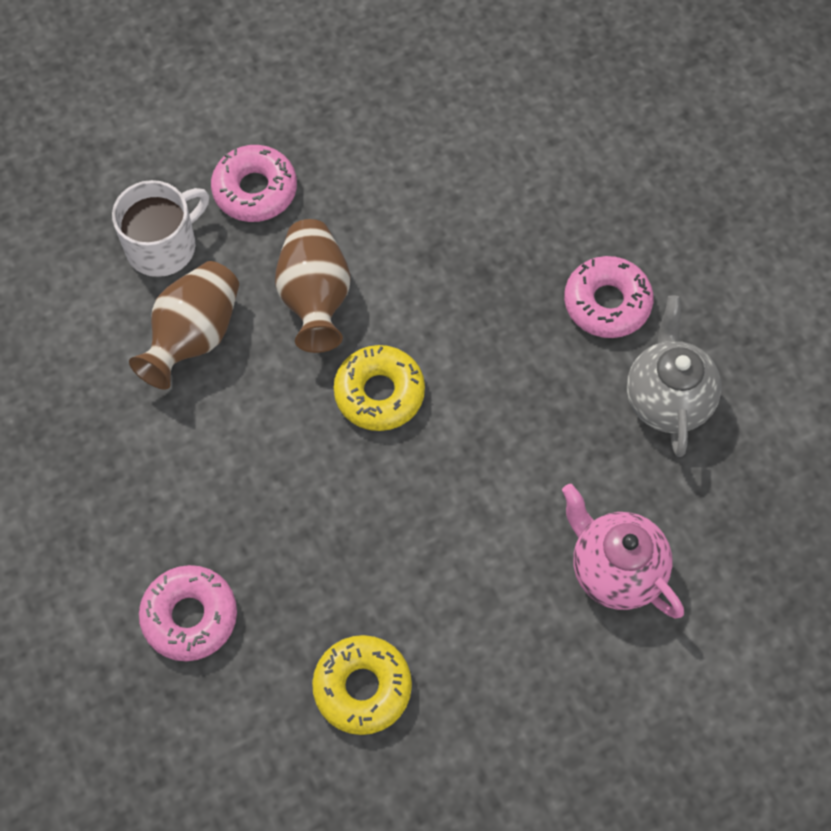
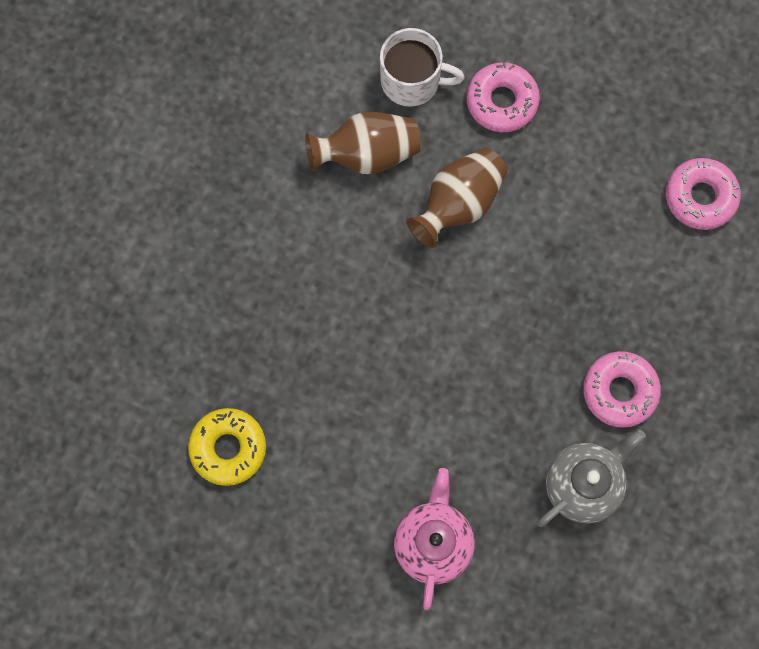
camera: 50 degrees right, 10 degrees up
(190, 616) = (188, 309): pink donut -> pink donut (700, 197)
(379, 393) = (427, 299): yellow donut -> none

